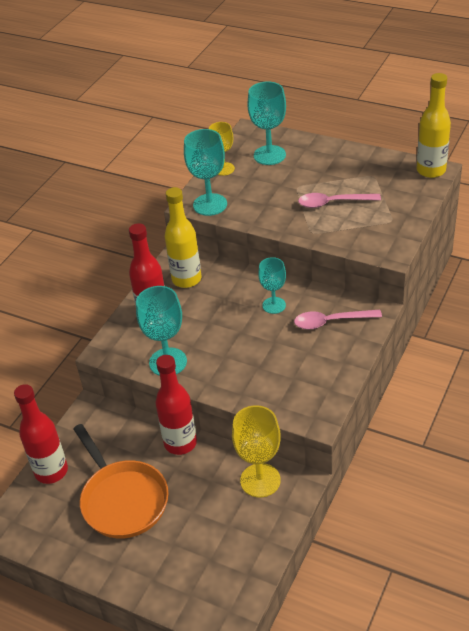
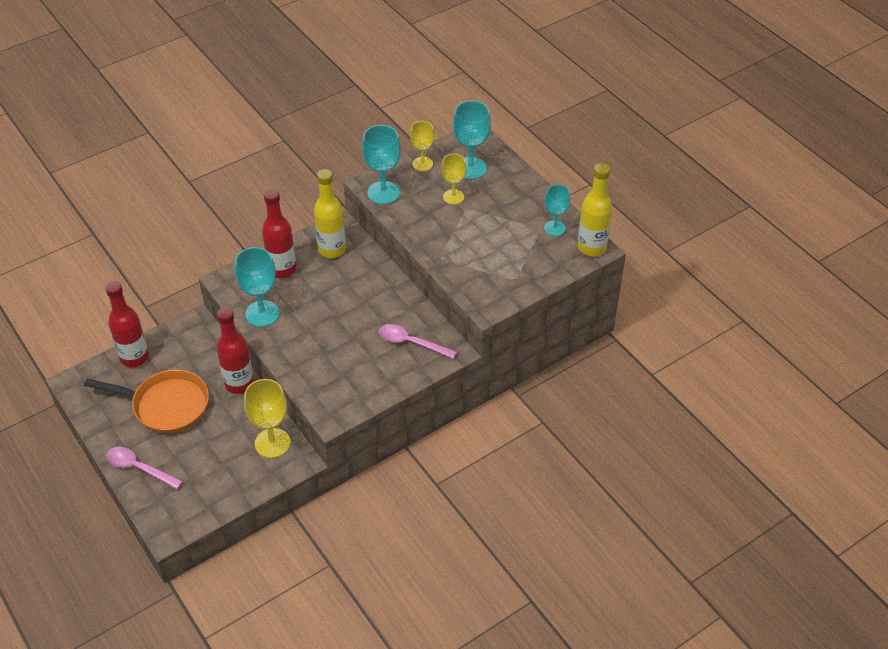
camera: 25 degrees right, 5 degrees up
(122, 499) = (166, 405): orange pan -> orange pan turned 75 degrees counterclockwise
(274, 305) = (379, 306): turquoise goblet -> turquoise goblet (554, 228)
(276, 182) = (453, 197): none -> yellow goblet
(332, 203) = (481, 238): pink spoon -> pink spoon (138, 468)

